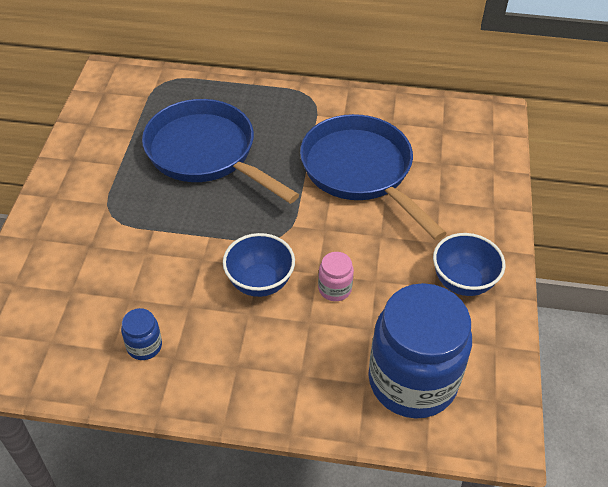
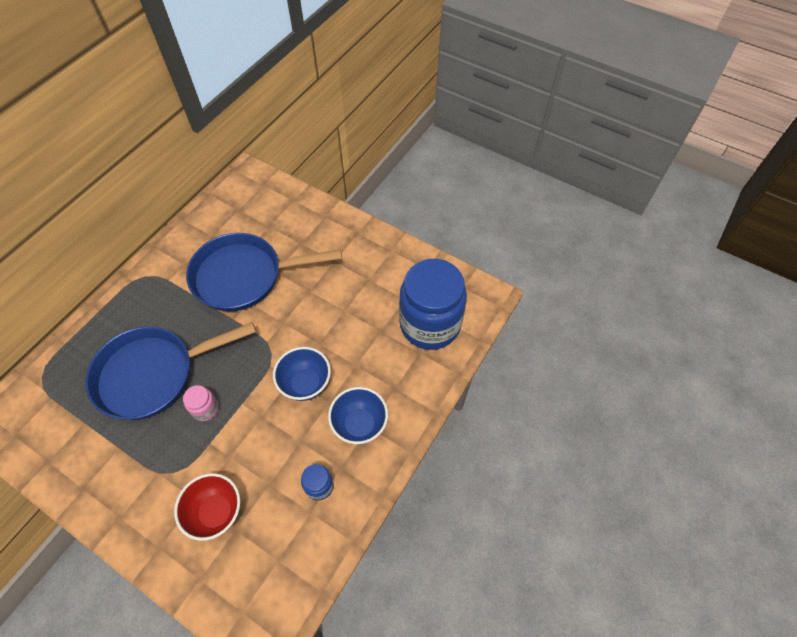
camera: 65 degrees left, 10 degrees up
(83, 267) = (216, 512): none -> red bowl
(334, 289) = (337, 338): pink jar -> pink jar (205, 409)
(463, 282) = (372, 262): blue bowl -> blue bowl (359, 424)

